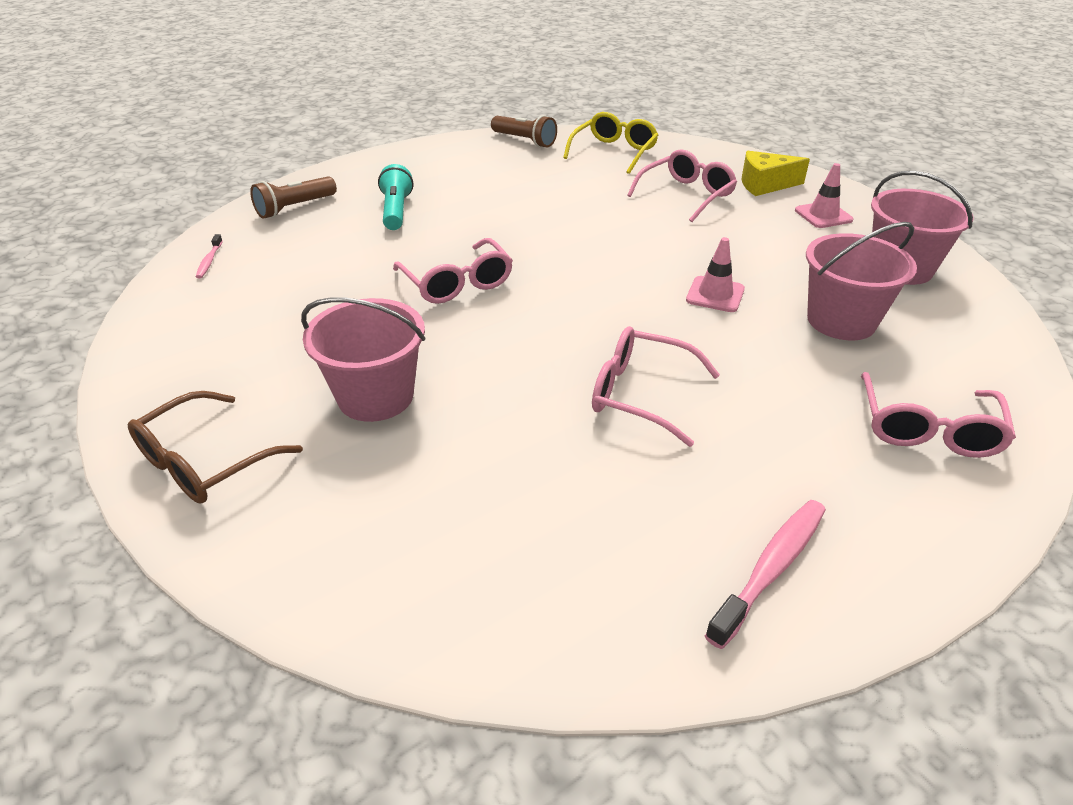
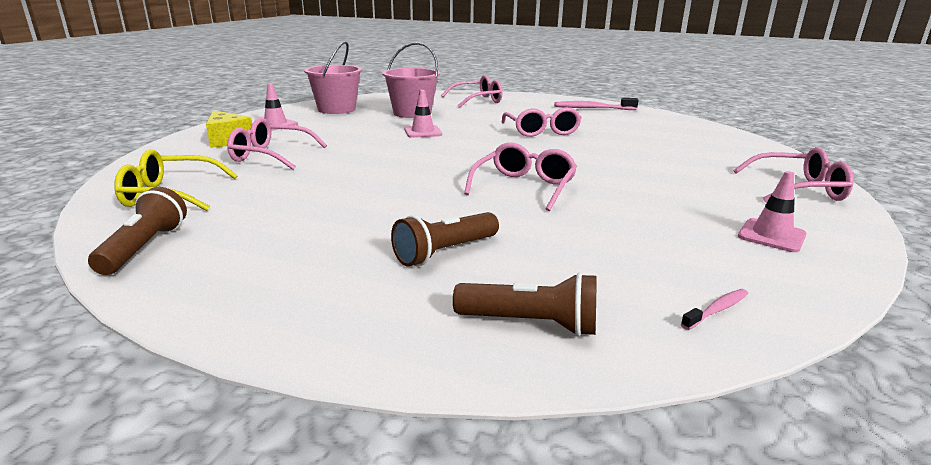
camera: 125 degrees left, 15 degrees down
(203, 348) = (771, 236): none -> pink traffic cone
(206, 461) = (797, 189): brown glasses -> pink glasses
(375, 396) = (666, 172): pink bucket -> none
(396, 211) = (445, 252): turquoise flashlight -> brown flashlight

